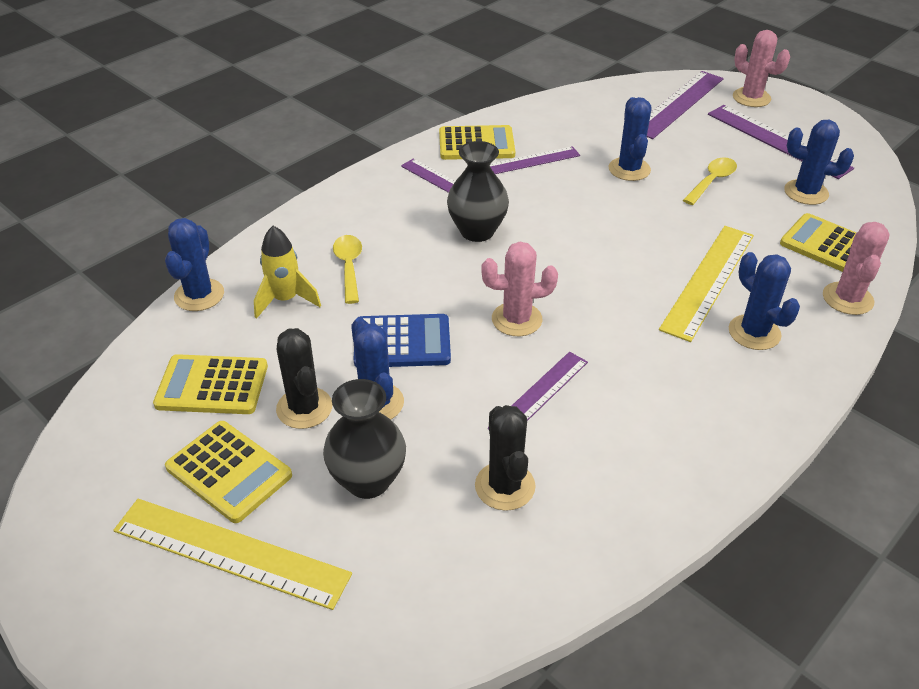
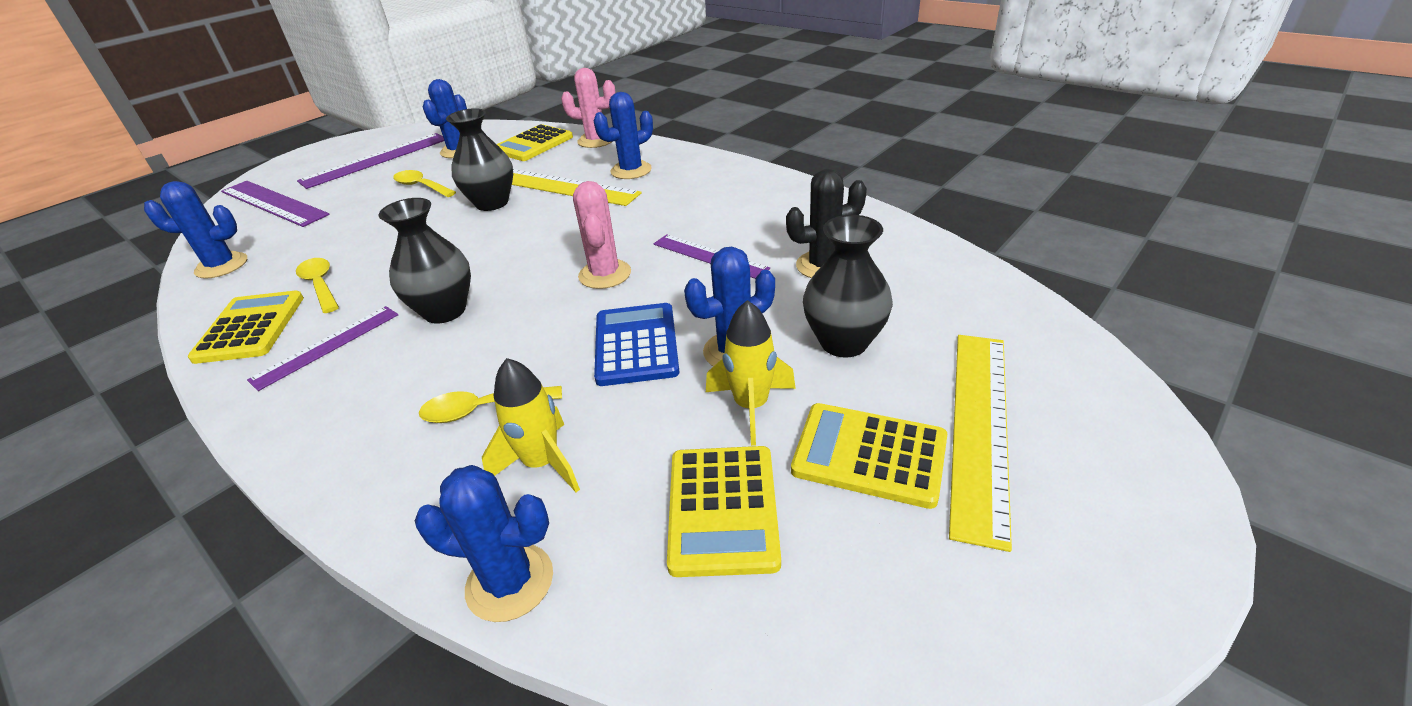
camera: 90 degrees left, 5 degrees down
(229, 472) = (869, 454): yellow calculator -> yellow calculator turned 105 degrees counterclockwise
(304, 408) = (751, 406): black cactus -> yellow rocket
(529, 161) = (320, 285): purple ruler -> yellow spoon
(629, 169) = (376, 225): blue cactus -> blue cactus (221, 266)
(671, 233) = (492, 203): none -> black vase
(751, 98) = (294, 170): pink cactus -> none

